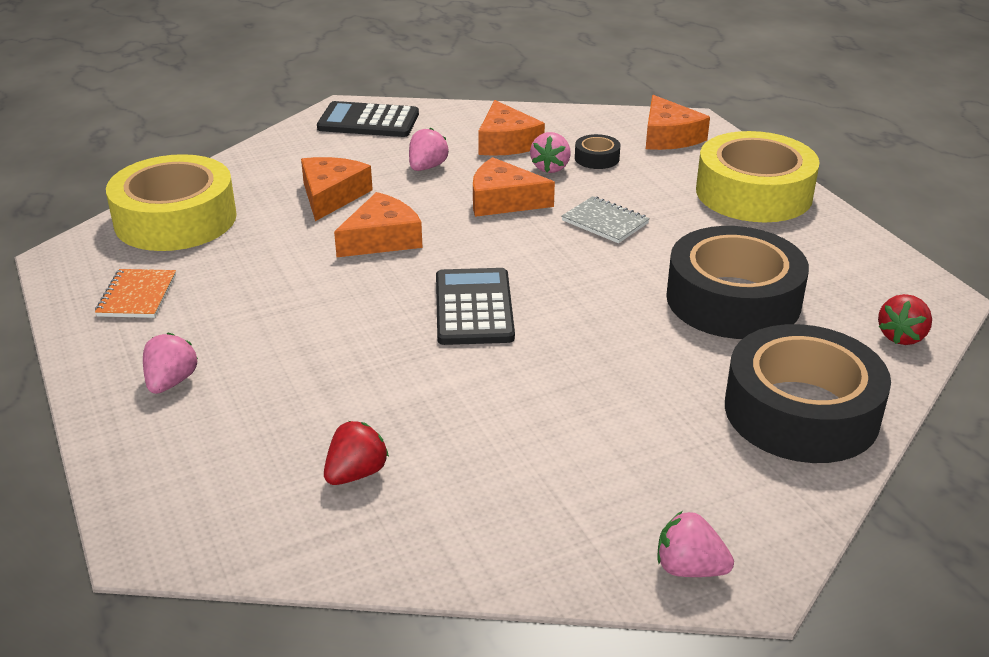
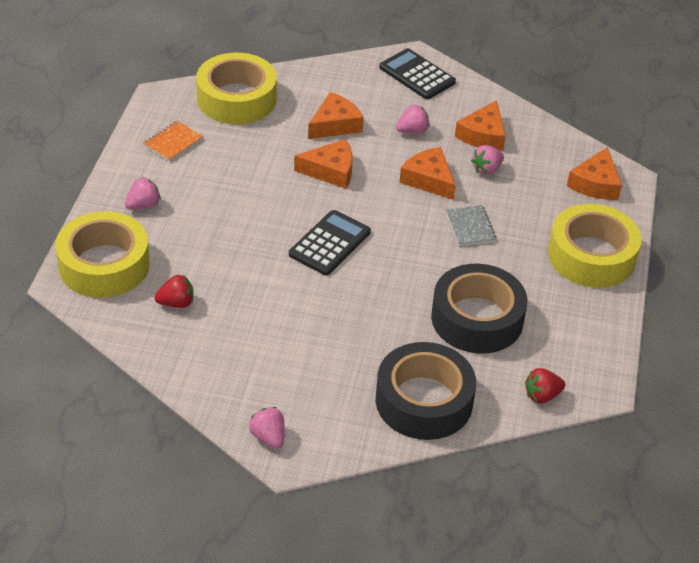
camera: 35 degrees right, 10 degrees up
(190, 483) = (104, 265): none -> yellow tape
(597, 158) = (525, 177): black tape -> none

